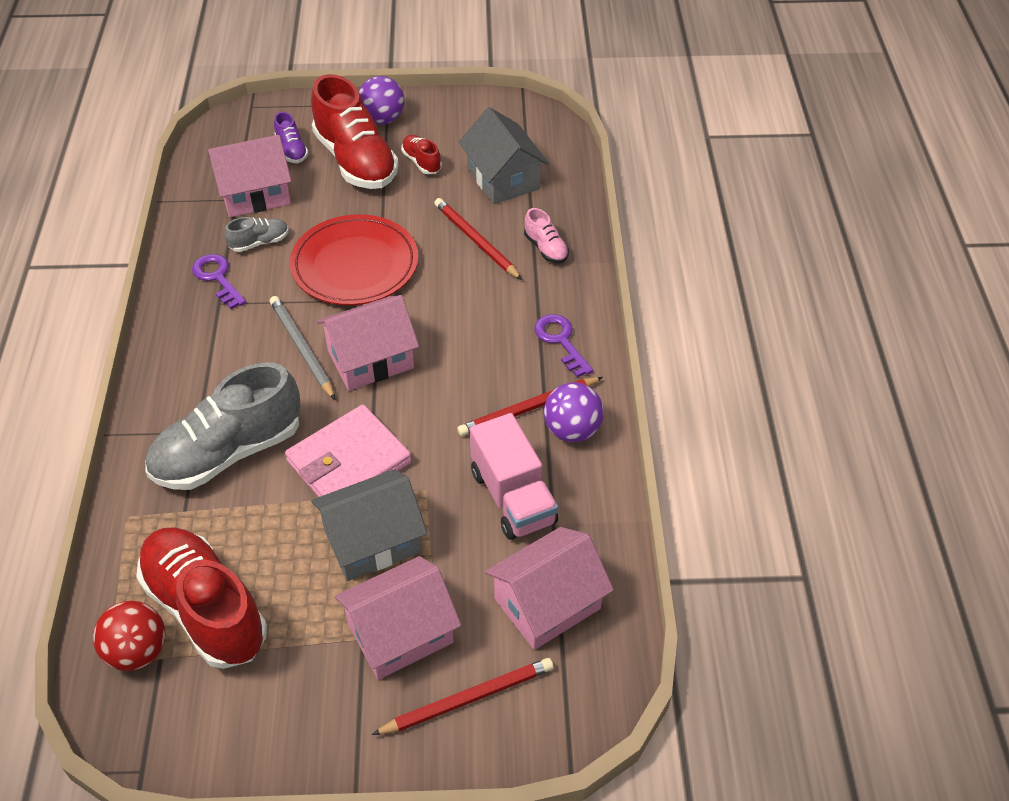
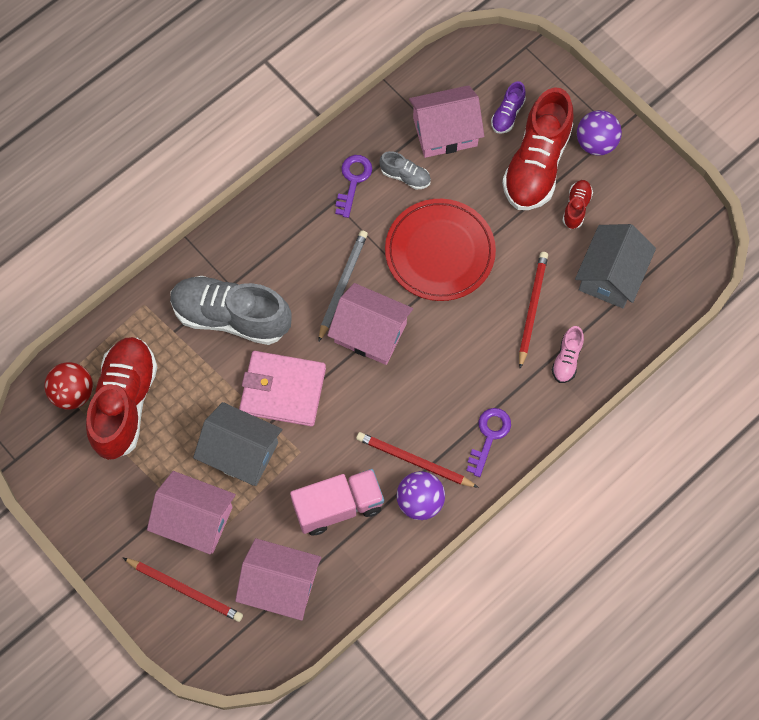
camera: 50 degrees right, 20 degrees up
(255, 194) = (445, 131): pink house -> pink house turned 45 degrees counterclockwise
(513, 497) = (338, 506): pink truck -> pink truck turned 135 degrees counterclockwise

